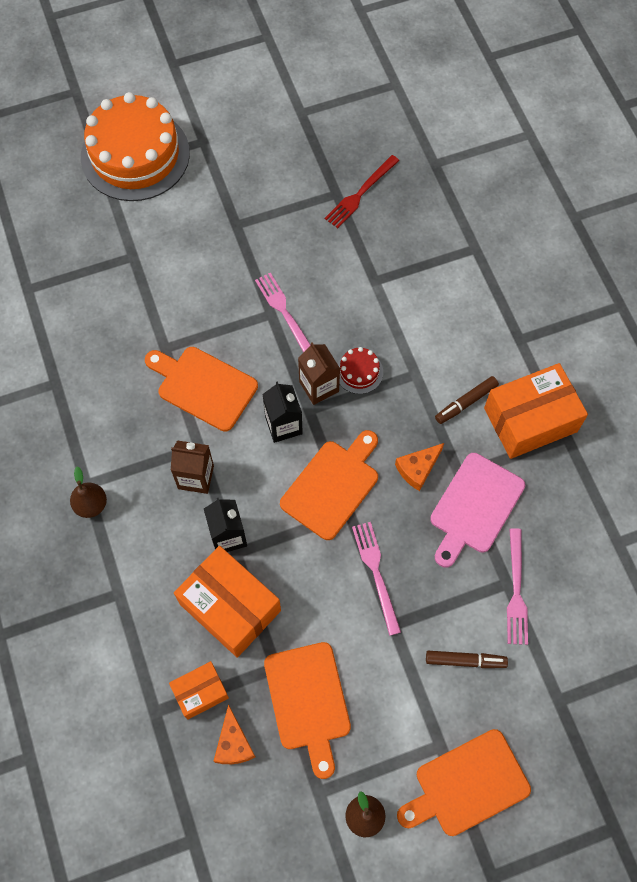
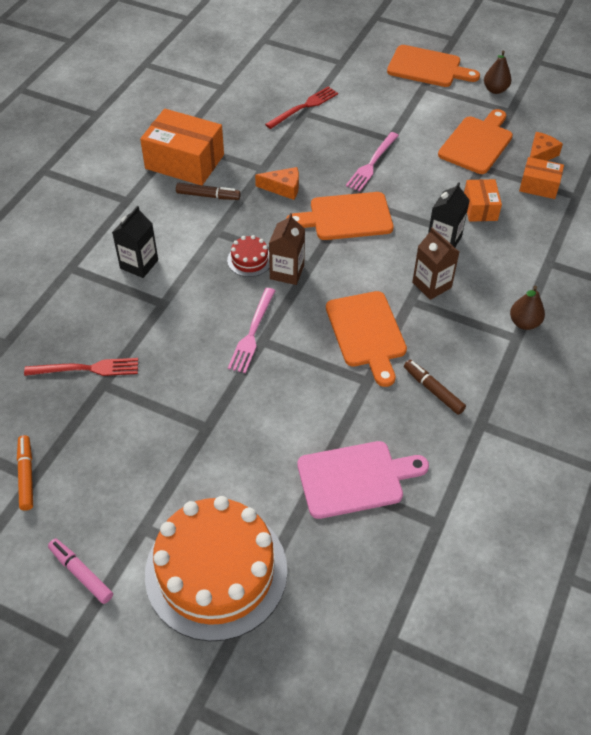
camera: 135 degrees left, 15 degrees down
(209, 94) = (81, 573): none -> pink marker
(230, 607) = (480, 208): orange box -> orange box, size x0.55
(283, 425) = (338, 269): black carton -> black carton (139, 264)
(306, 110) = (26, 475): none -> orange marker
(465, 660) = (369, 102): brown marker -> brown marker (433, 390)
(475, 507) = (275, 150): pink cutting board -> pink cutting board (355, 478)
(516, 591) = (304, 107): pink fork -> red fork

